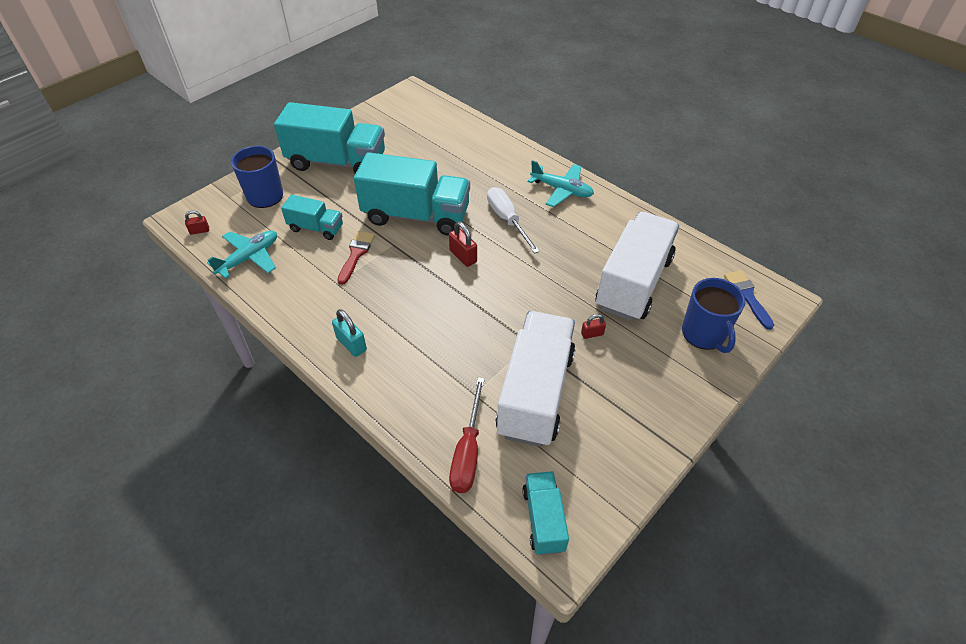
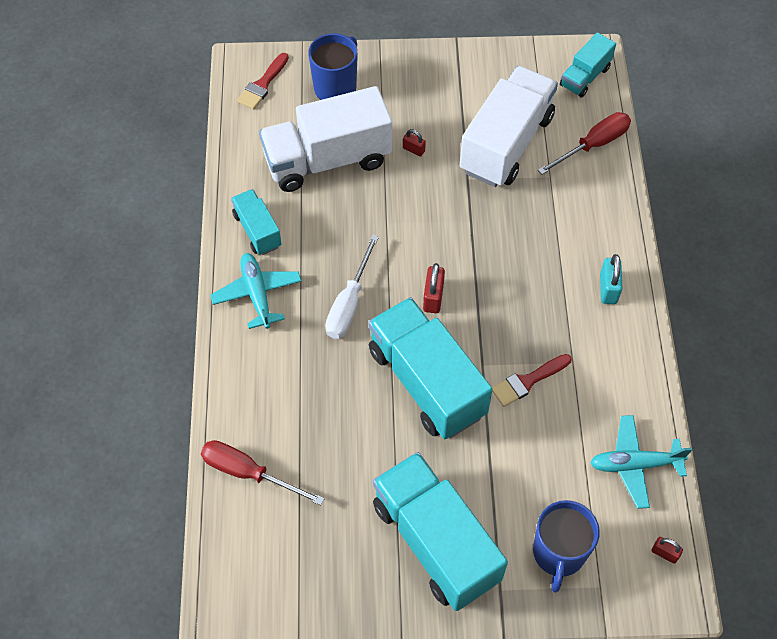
camera: 135 degrees left, 10 degrees up
(316, 228) = (539, 451): turquoise truck -> turquoise truck (257, 230)
(460, 130) = (248, 473): none -> red screwdriver
(535, 393) = (506, 144): white truck -> white truck turned 150 degrees clockwise
(747, 296) = (262, 85): blue brush -> red brush

